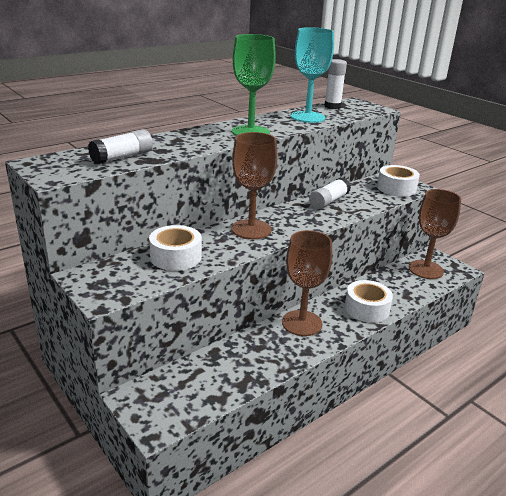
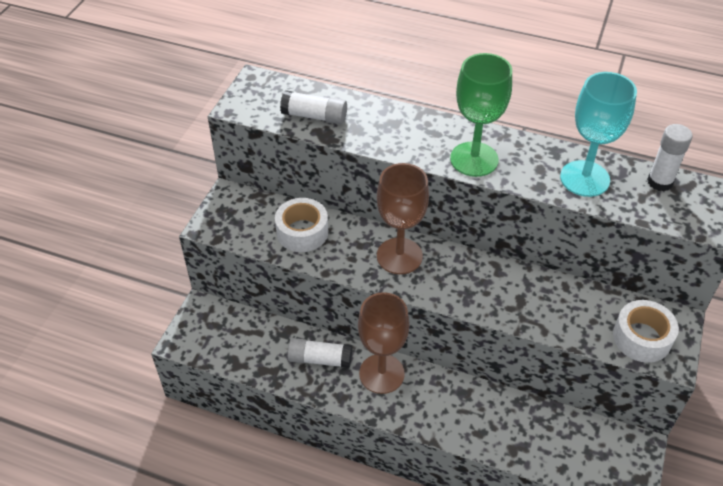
camera: 60 degrees right, 20 degrees up
(329, 201) = (530, 288): white glue stick -> white glue stick (320, 359)
(366, 308) = (454, 419): white tape -> none
(425, 269) = (594, 450): brown goblet -> none

